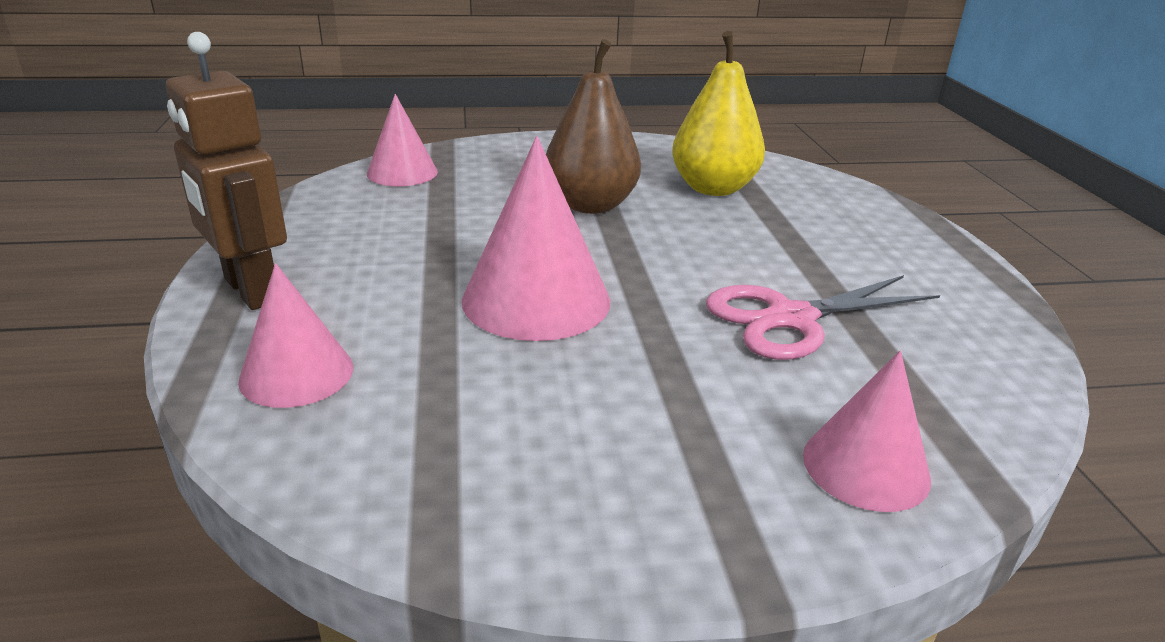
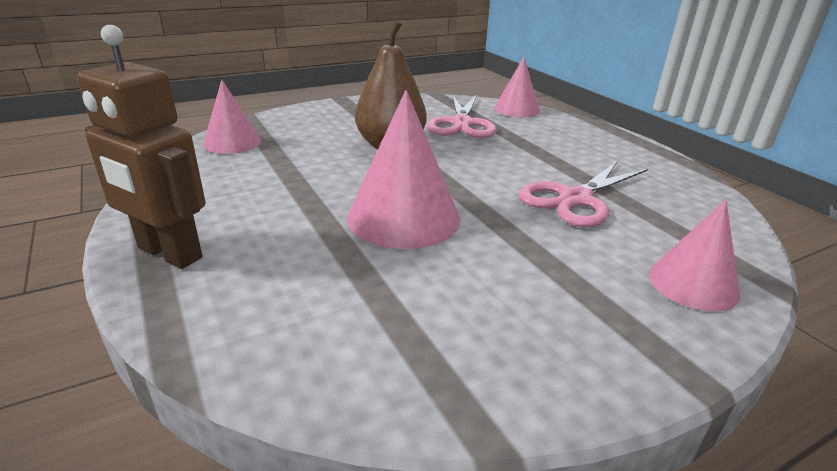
camera: 20 degrees left, 0 degrees up
(296, 373) = (259, 312): pink cone -> pink cone (516, 109)
(713, 188) = (462, 124): yellow pear -> pink scissors

